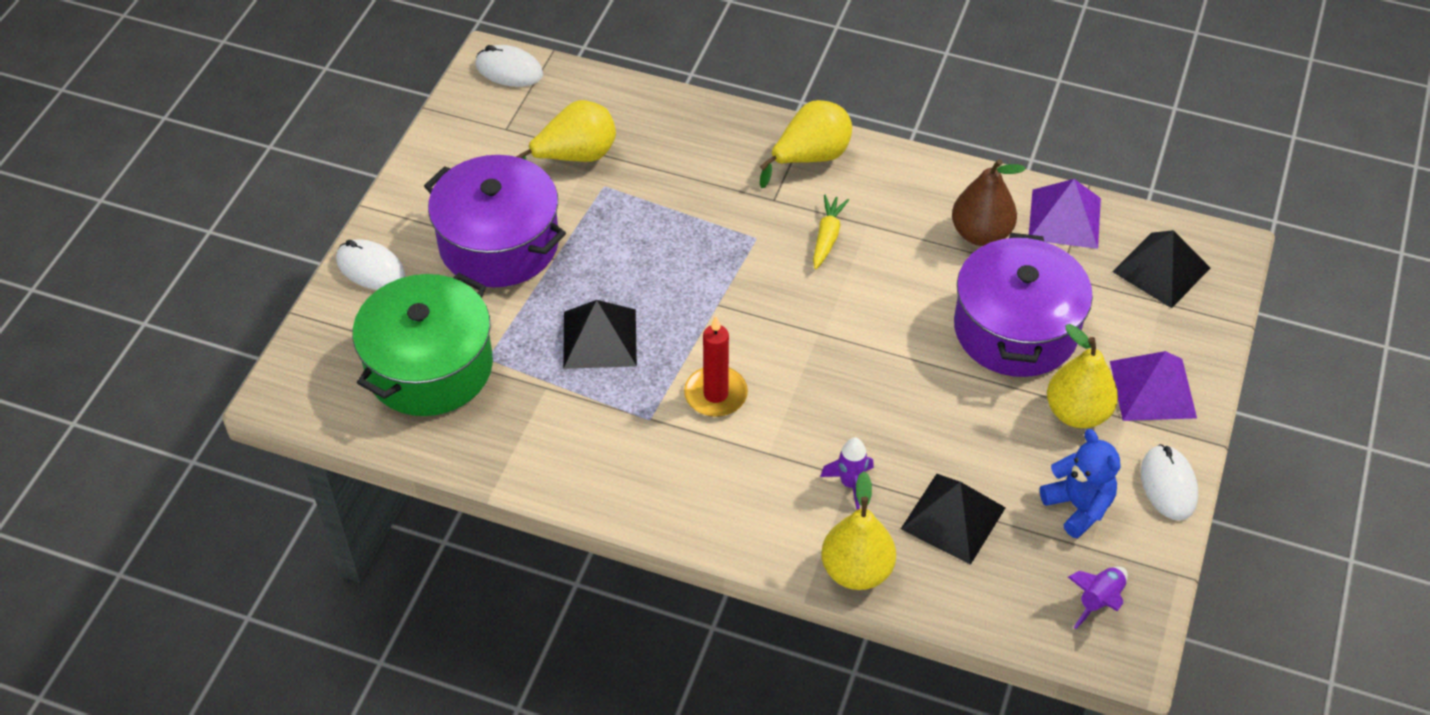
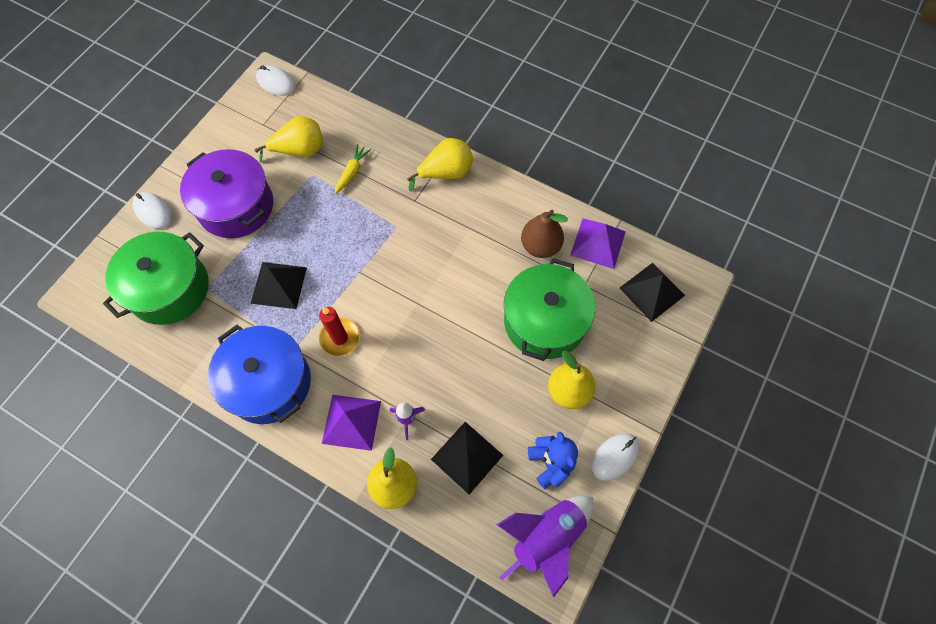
camera: 10 degrees right, 15 degrees up
(625, 468) = (268, 383): none -> blue pot
(827, 236) = (441, 233): yellow carrot -> yellow carrot (352, 172)
(1015, 329) = (544, 321): purple pot -> green pot
(1099, 601) = (546, 538): purple rocket -> purple rocket, size x2.03
(1152, 389) = (623, 381): purple pyramid -> purple pyramid (351, 422)
(1168, 485) = (615, 457): white mouse -> white mouse turned 45 degrees clockwise

